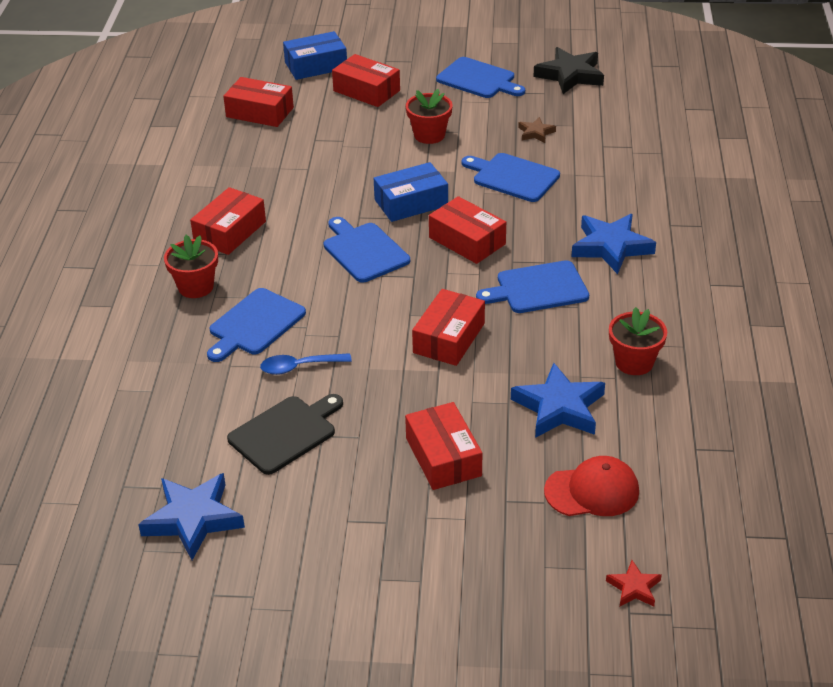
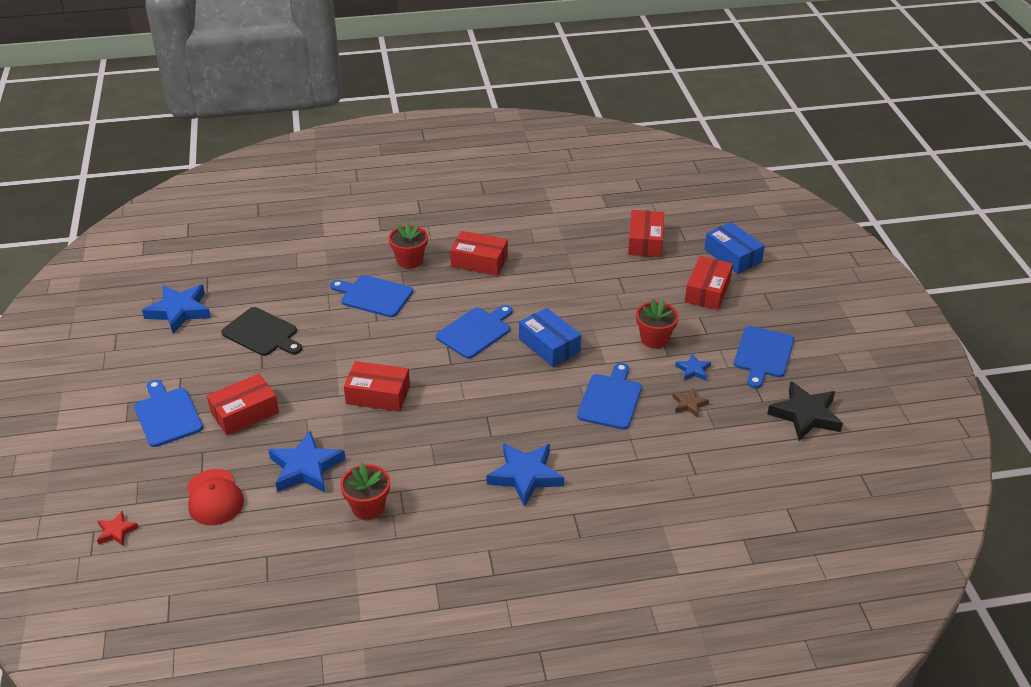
camera: 75 degrees right, 0 degrees up
(299, 367) = (331, 326): blue spoon -> none
(467, 241) = (506, 385): red box -> none
(486, 121) = (693, 370): none -> blue star
(538, 288) = (453, 436): blue cutting board -> blue cutting board (167, 415)

